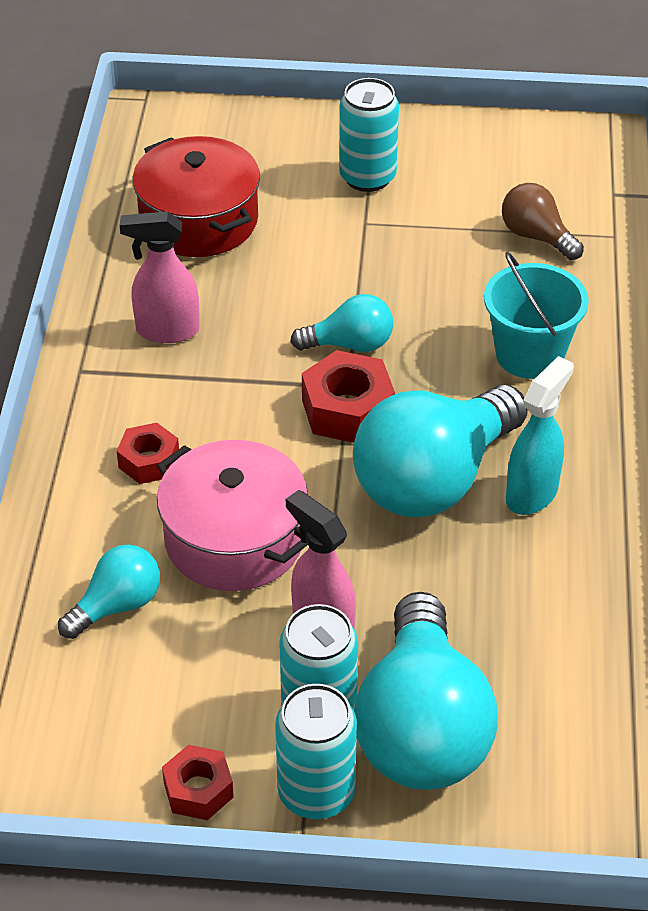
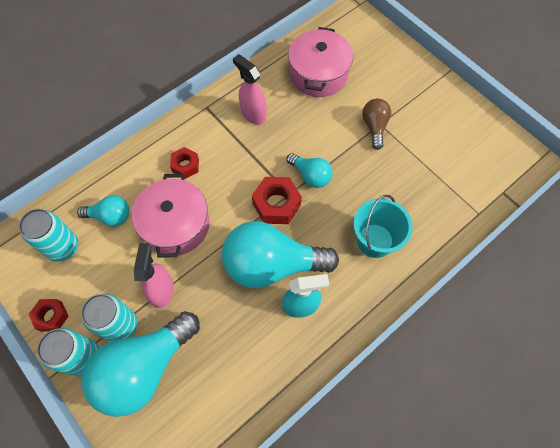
camera: 45 degrees right, 20 degrees up
(199, 220) = (318, 74): red pot -> pink pot
(367, 177) = (405, 103): turquoise can -> turquoise can (63, 247)
(536, 237) = (443, 186): brown light bulb -> brown light bulb (374, 127)

